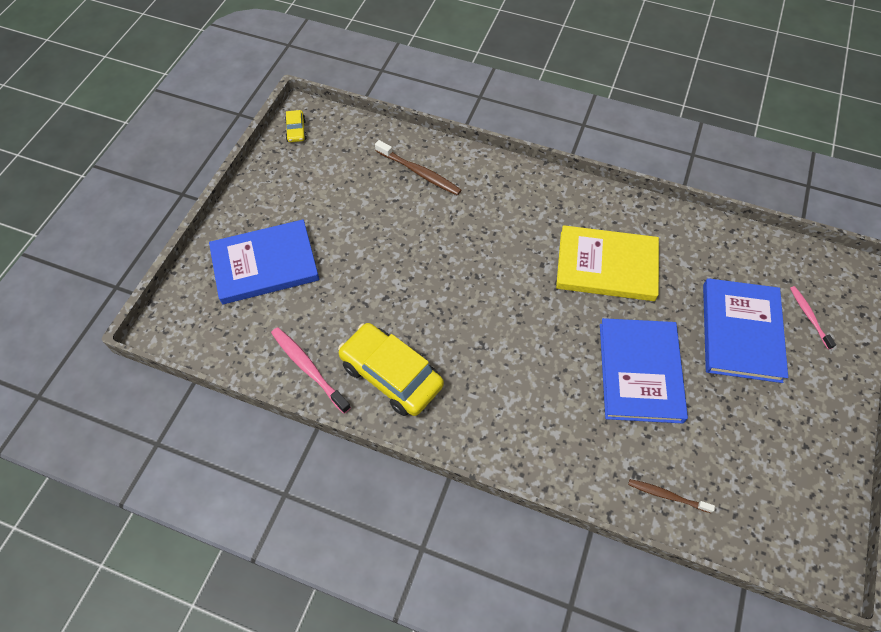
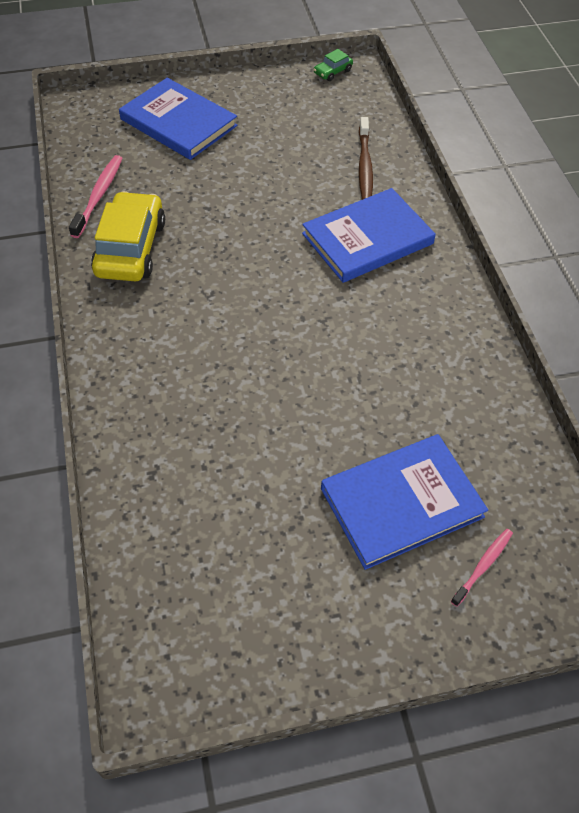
camera: 55 degrees right, 5 degrees down
(296, 130) = (333, 72): yellow car -> green car
(606, 266) = (384, 348): yellow book -> none
(640, 372) = (275, 429): blue book -> blue book (367, 238)
(667, 495) = (145, 510): brown toothbrush -> none

